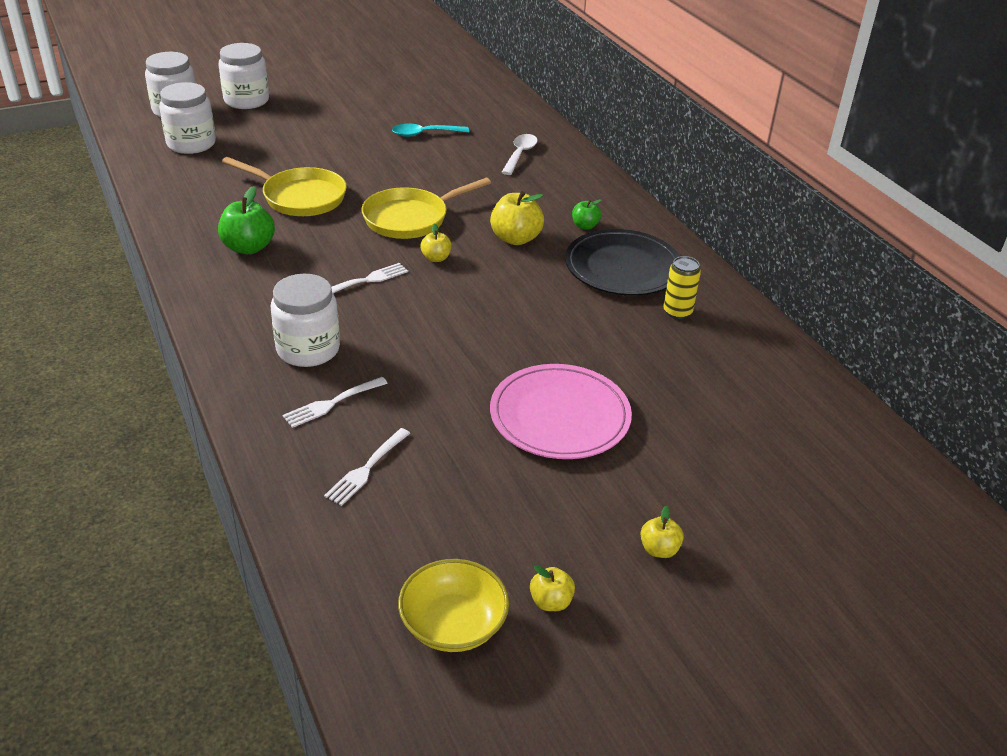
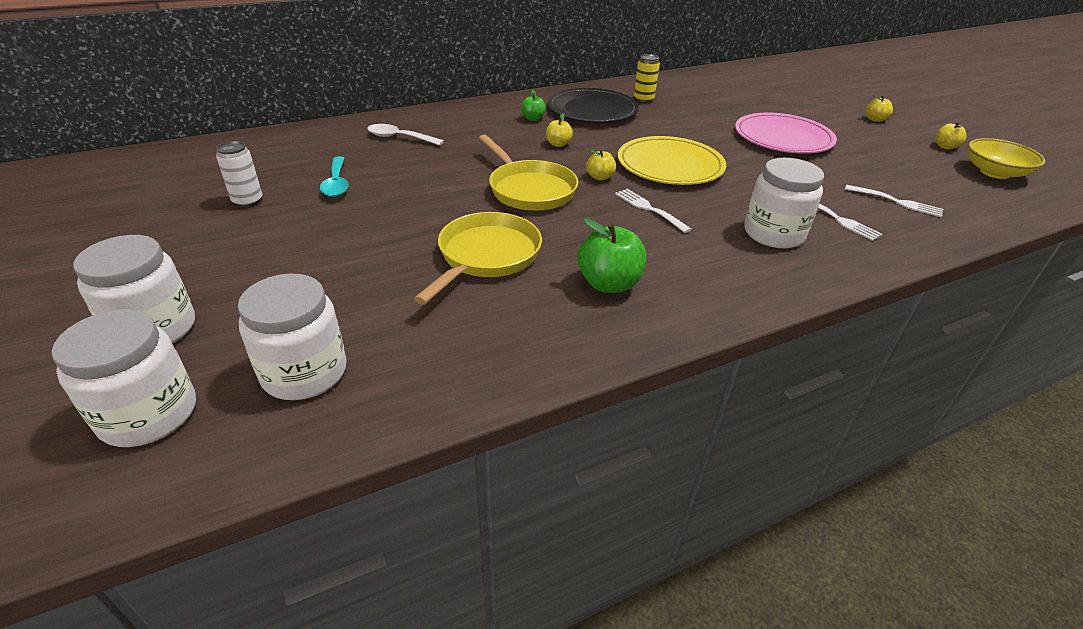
camera: 90 degrees left, 0 degrees up
(396, 105) = (248, 201): none -> white can
(466, 306) = (670, 165): none -> yellow plate
(515, 238) = (558, 144): yellow apple -> yellow apple, size x0.57

